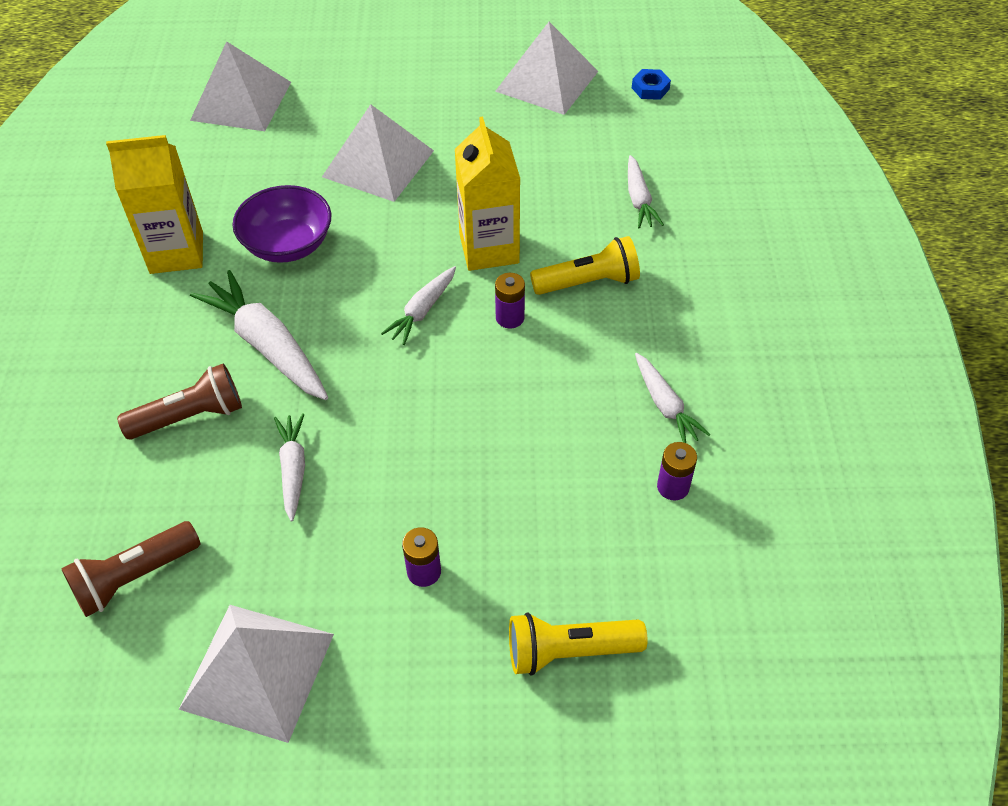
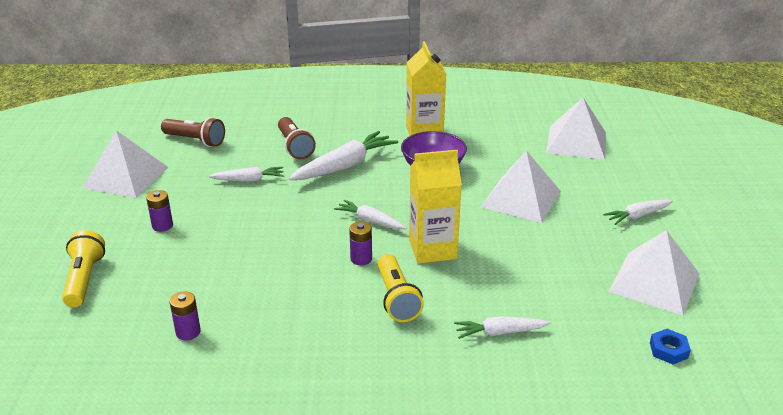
camera: 90 degrees right, 20 degrees down
(134, 577) = (195, 141): brown flashlight -> brown flashlight turned 150 degrees clockwise
(665, 405) = (264, 333): white carrot -> white carrot (637, 216)

